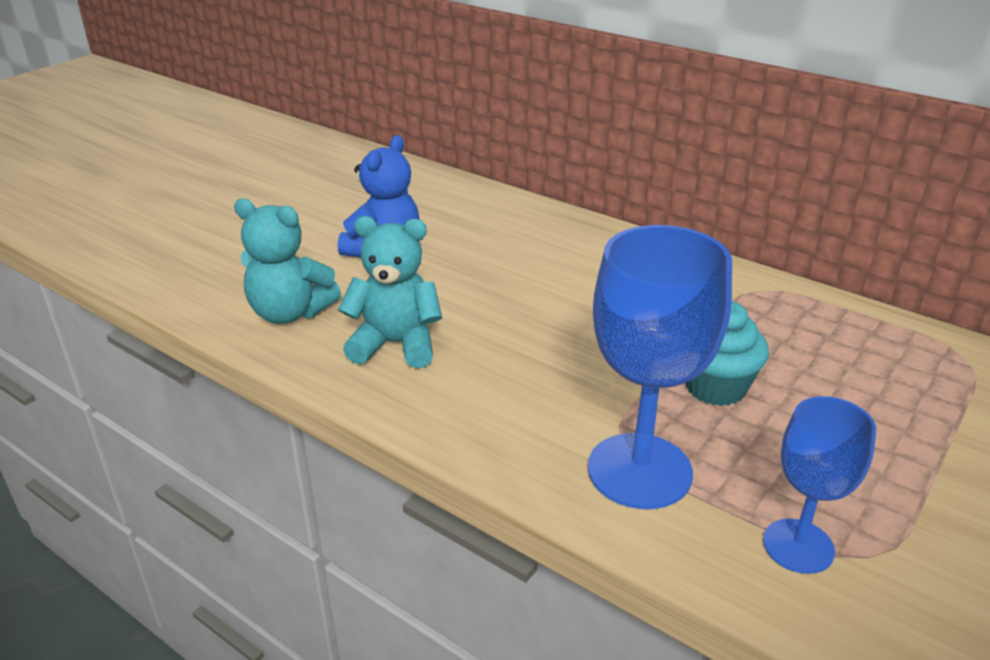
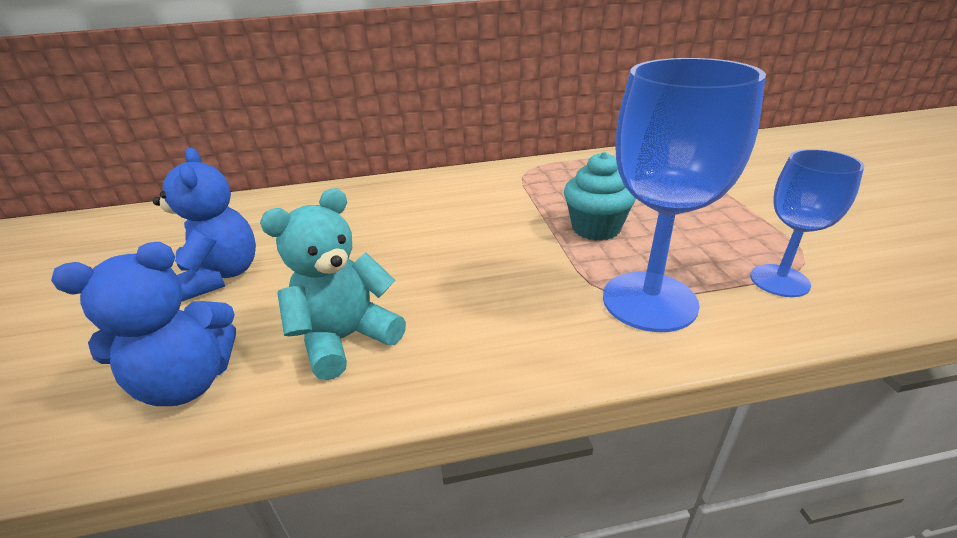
camera: 45 degrees left, 0 degrees up
(290, 313) = (189, 382): turquoise teddy bear -> blue teddy bear

